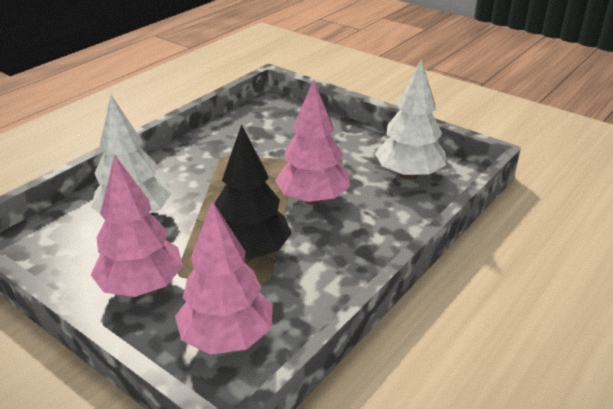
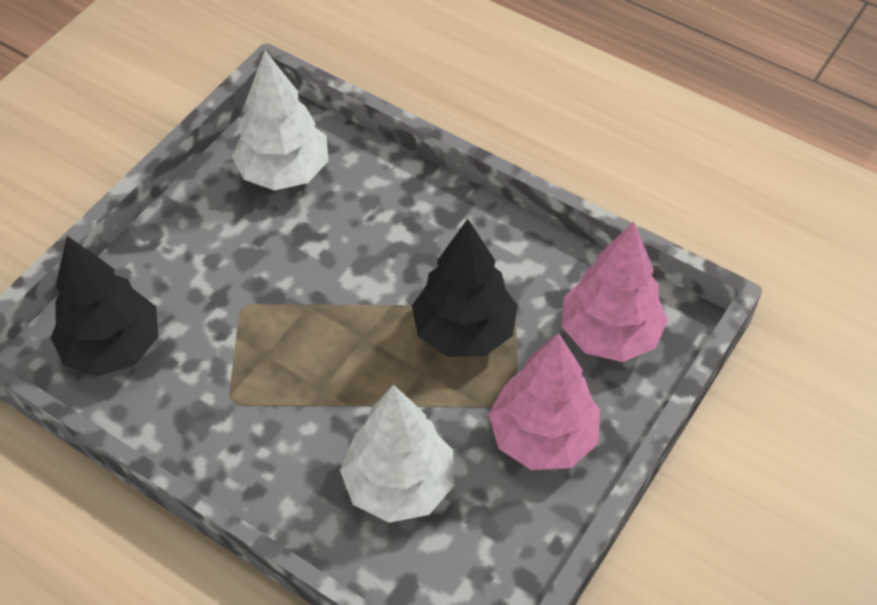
camera: 95 degrees left, 20 degrees up
(271, 120) = (113, 348): none -> black tree
(313, 199) = (346, 274): pink tree -> none

